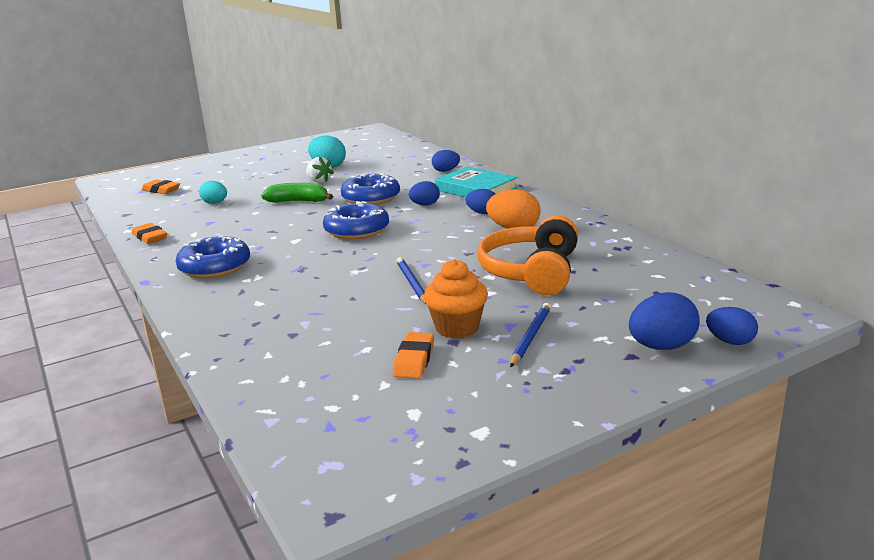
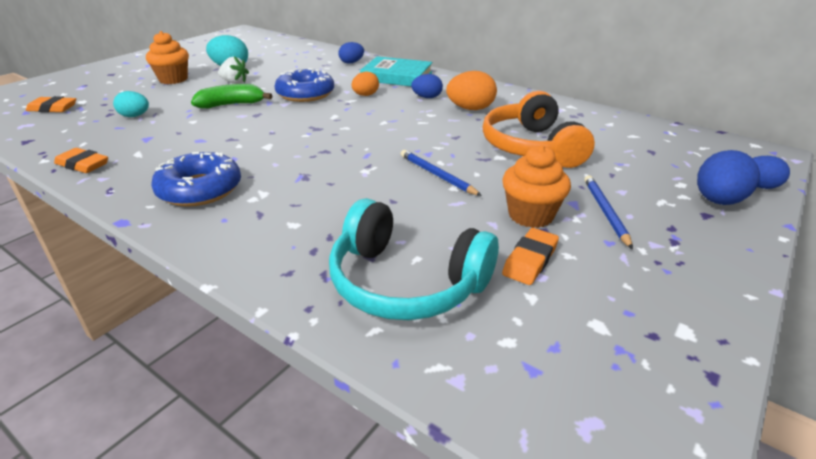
camera: 25 degrees left, 10 degrees up
(271, 173) = (173, 79): none -> orange cupcake
(299, 356) = (406, 282): none -> turquoise headphones
(357, 230) = (324, 127): blue donut -> none
(414, 360) = (530, 260): orange eraser -> orange eraser turned 45 degrees clockwise
(425, 205) = (365, 95): blue egg -> orange egg

